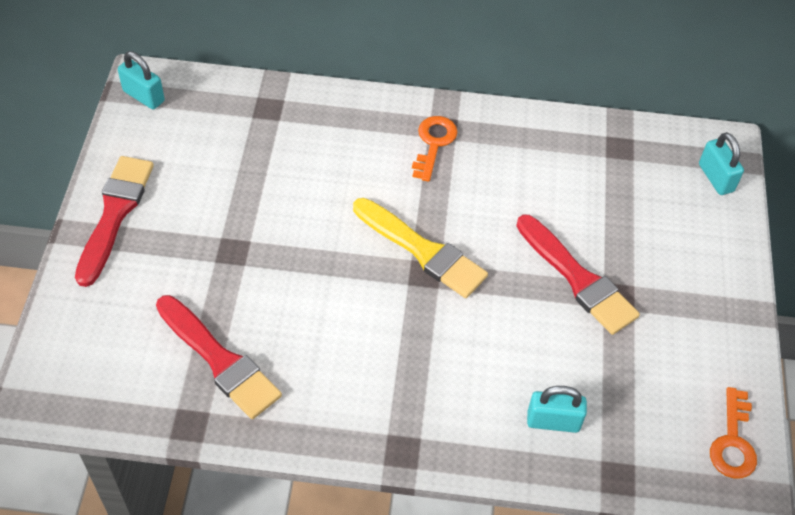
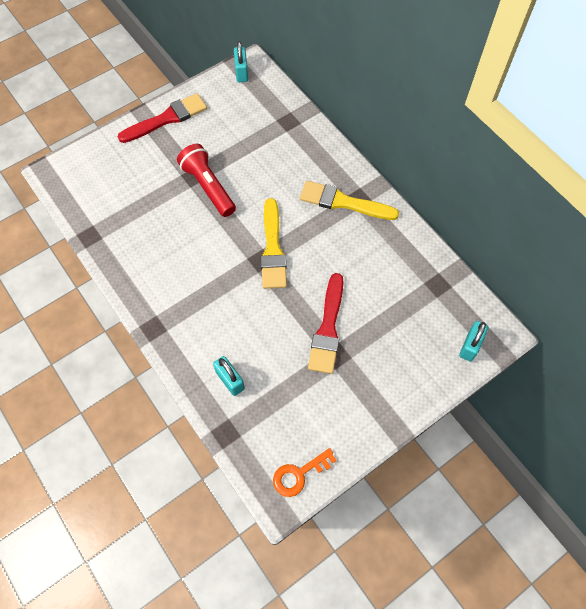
camera: 50 degrees right, 10 degrees up
(220, 360) = (131, 220): red brush -> none
(266, 247) = (208, 187): none -> red flashlight
(433, 144) = (343, 202): orange key -> yellow brush

